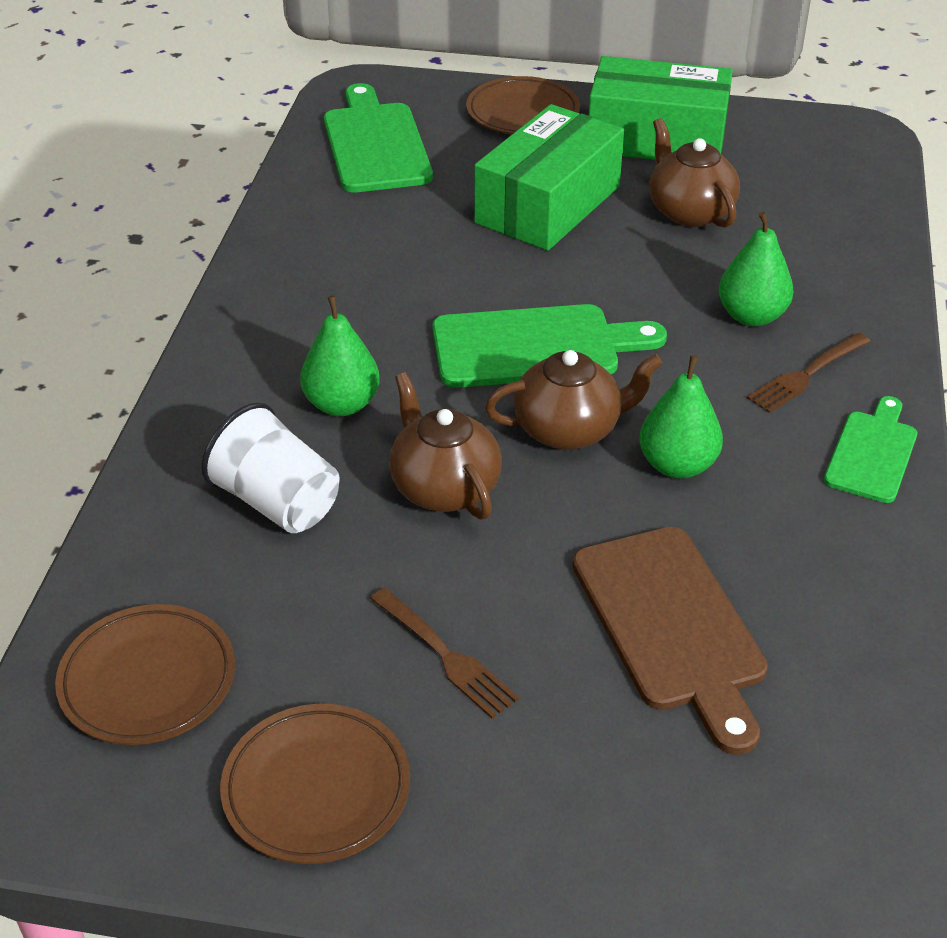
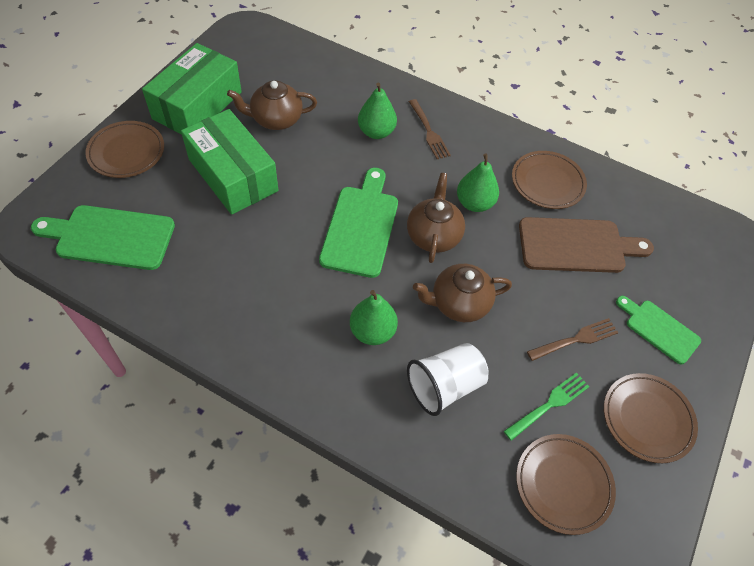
camera: 75 degrees left, 15 degrees up
(291, 638) = (549, 405): none -> green fork
(806, 557) = (547, 182): none -> brown plate
(872, 453) = (490, 133): green cutting board -> green cutting board (659, 329)

